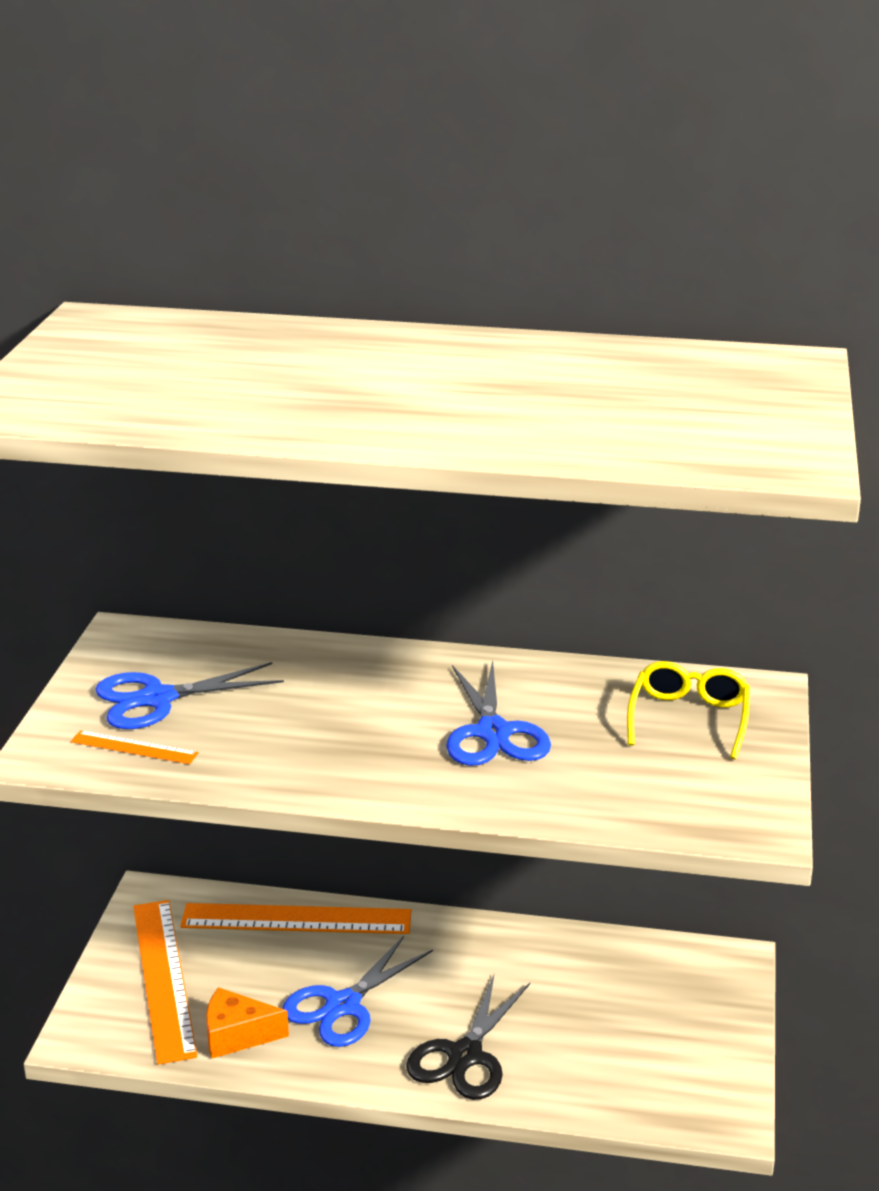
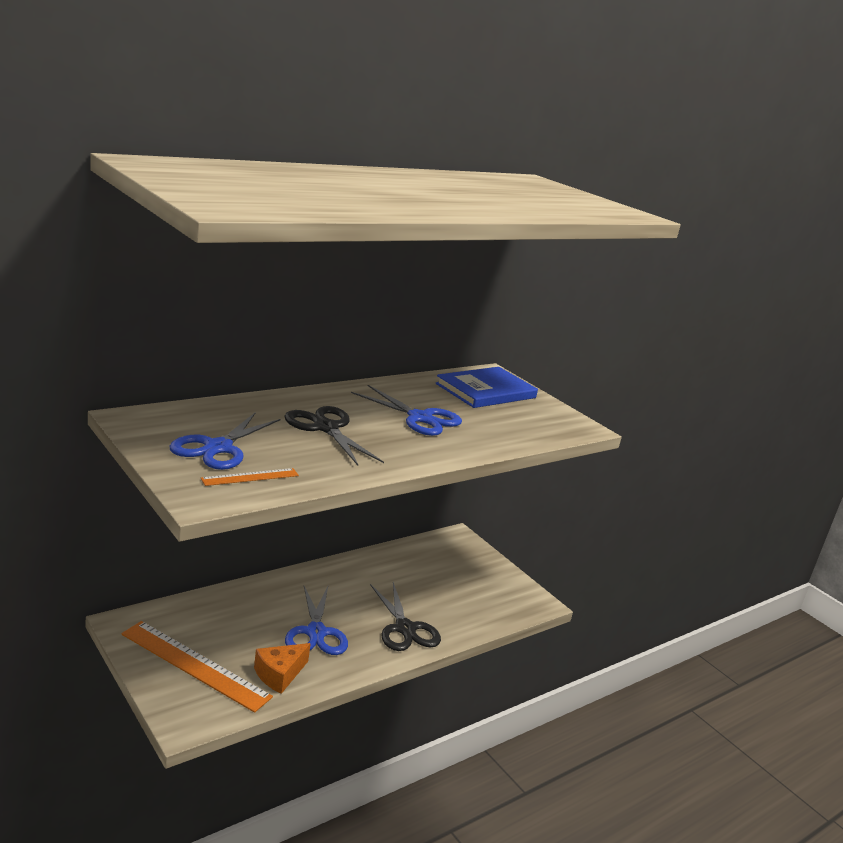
camera: 50 degrees left, 5 degrees down
(296, 919) = (233, 600): orange ruler -> none
(330, 710) = (326, 428): none -> black scissors
(689, 718) = (485, 391): yellow glasses -> blue book

